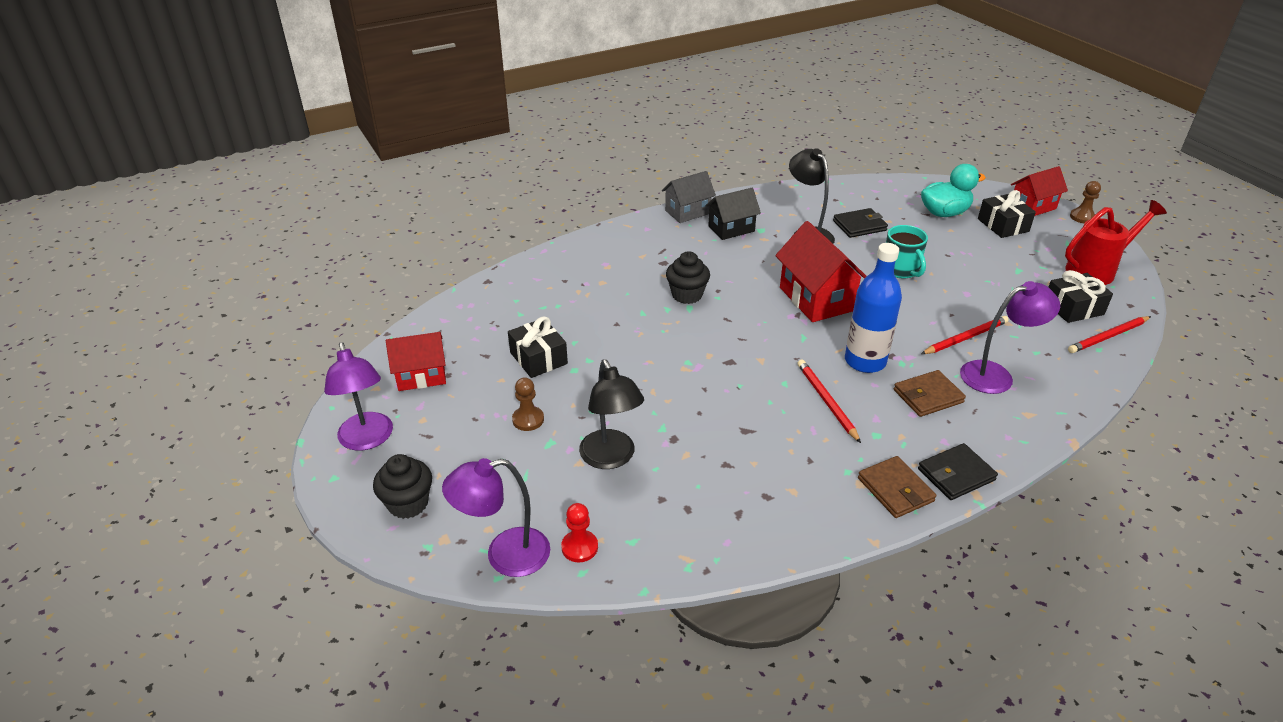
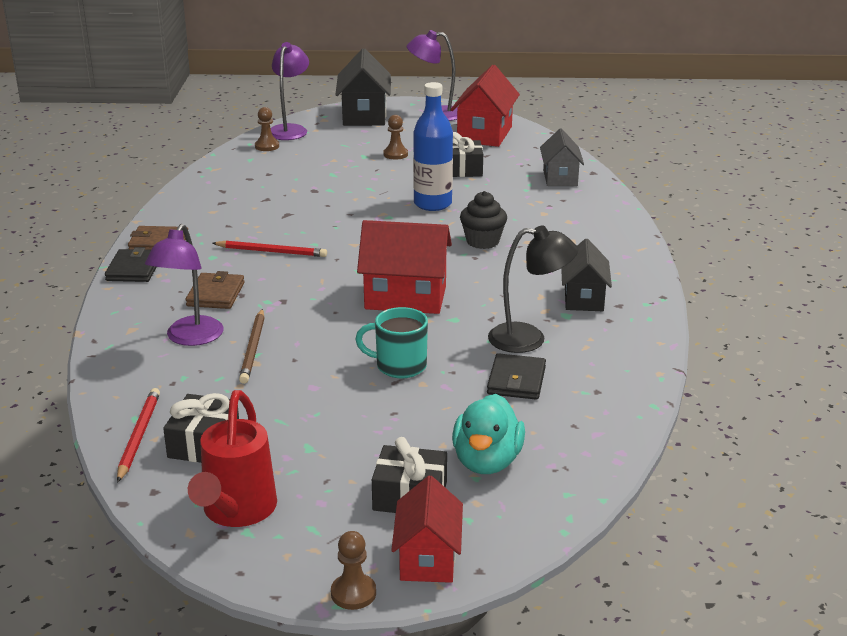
camera: 120 degrees right, 10 degrees down
(408, 503) = (364, 116): black cupcake -> black house
(421, 376) = (484, 134): red house -> red house, size x1.53
(579, 547) = (267, 146): red pawn -> brown pawn
(611, 458) = (324, 169): black lamp -> none
(687, 212) = (643, 286): grey house -> grey house (560, 178)
(865, 361) = (292, 285): blue bottle -> blue bottle (432, 204)
(965, 338) = (253, 348): red pencil -> brown pencil

